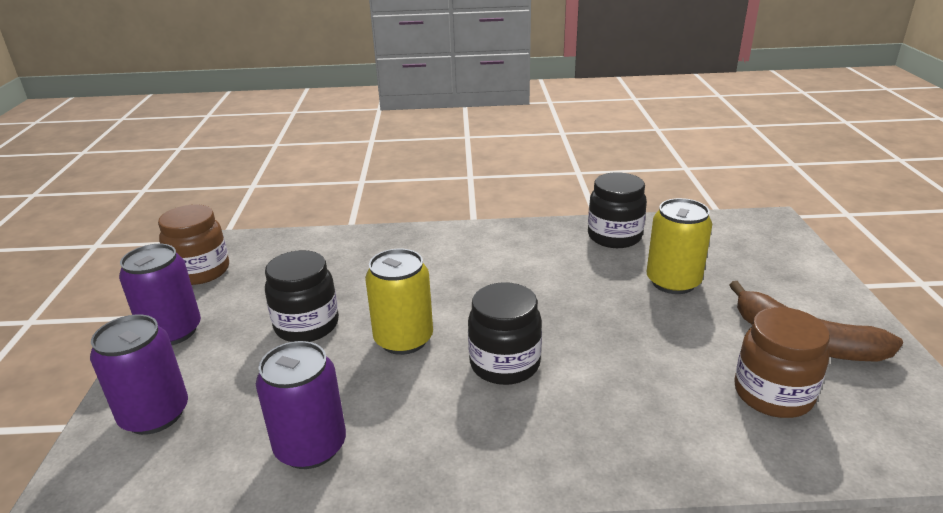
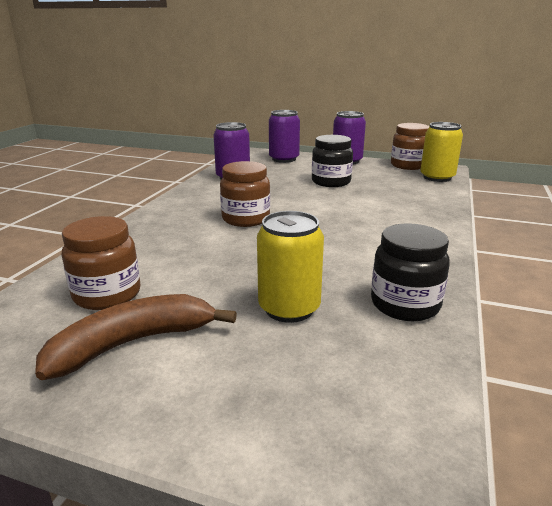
camera: 110 degrees right, 5 degrees down
(403, 339) = (297, 199): yellow can -> yellow can (437, 177)
(504, 364) = (246, 219): black jar -> brown jar

